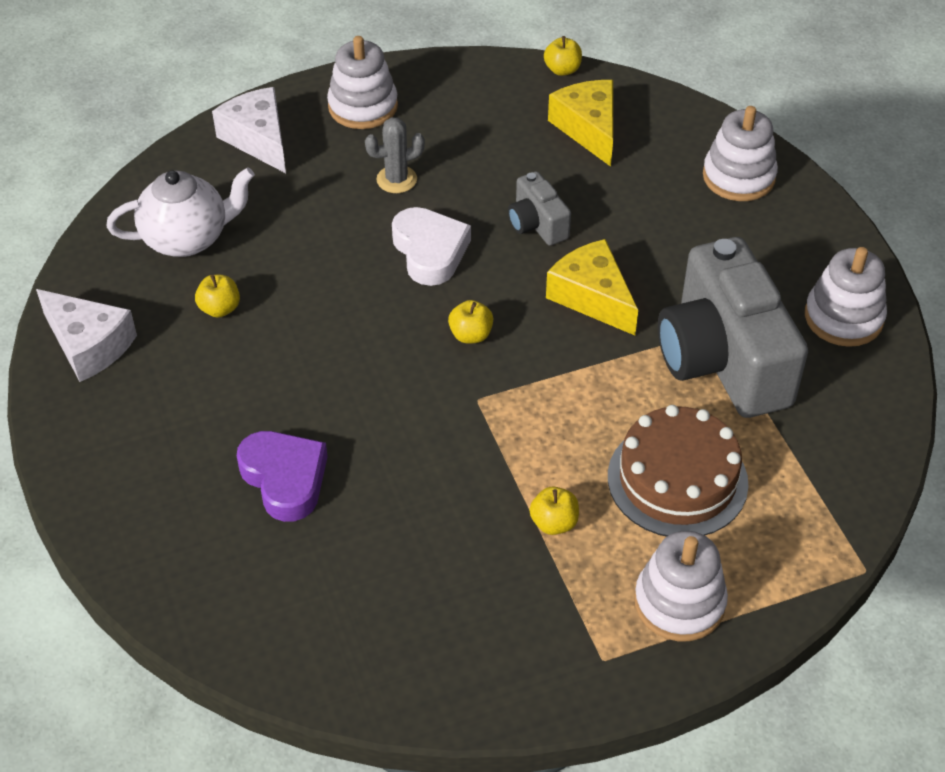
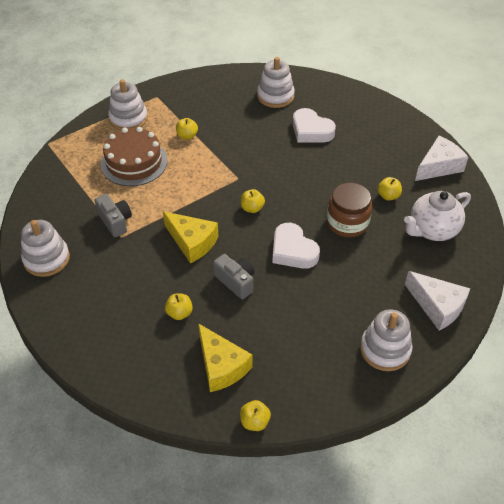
camera: 165 degrees right, 0 degrees up
(89, 345) = (439, 166): white cheese -> white cheese turned 120 degrees clockwise
(285, 479) = (311, 131): purple heart -> white heart
(318, 277) = (347, 223): none -> brown jar
(396, 179) = (334, 295): grey cactus -> none
(633, 199) = (179, 313): none -> yellow apple
(723, 360) = (115, 221): grey camera -> grey camera, size x0.46
(738, 177) = (111, 347): white stacking toy -> white stacking toy (275, 96)

